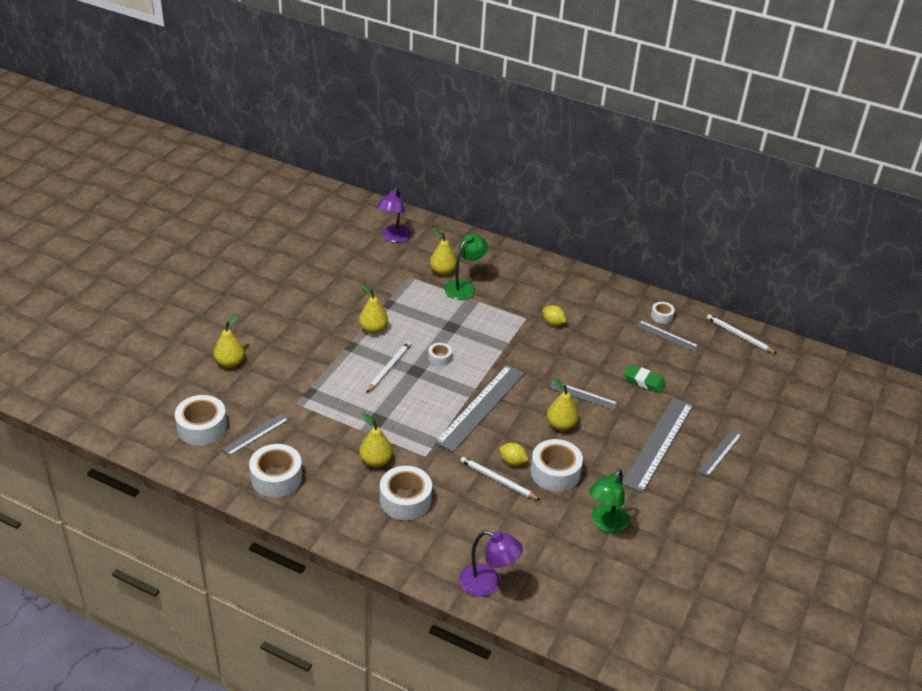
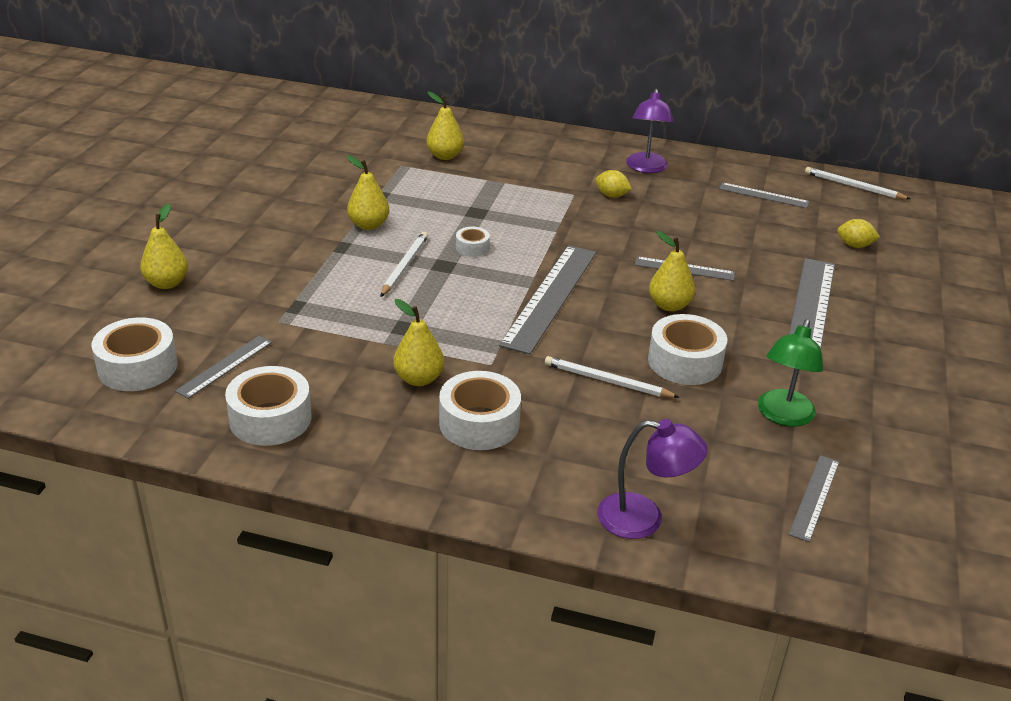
camera: 10 degrees left, 5 degrees down
(393, 238) = (368, 128): purple lamp -> purple lamp (646, 168)
(464, 287) = (479, 169): green lamp -> none
(512, 461) = (619, 356): yellow lemon -> yellow lemon (854, 245)
(644, 381) = (757, 245): green eraser -> none
(661, 316) = (747, 176): white tape -> none
(720, 452) = (895, 312): grey ruler -> grey ruler (814, 497)

